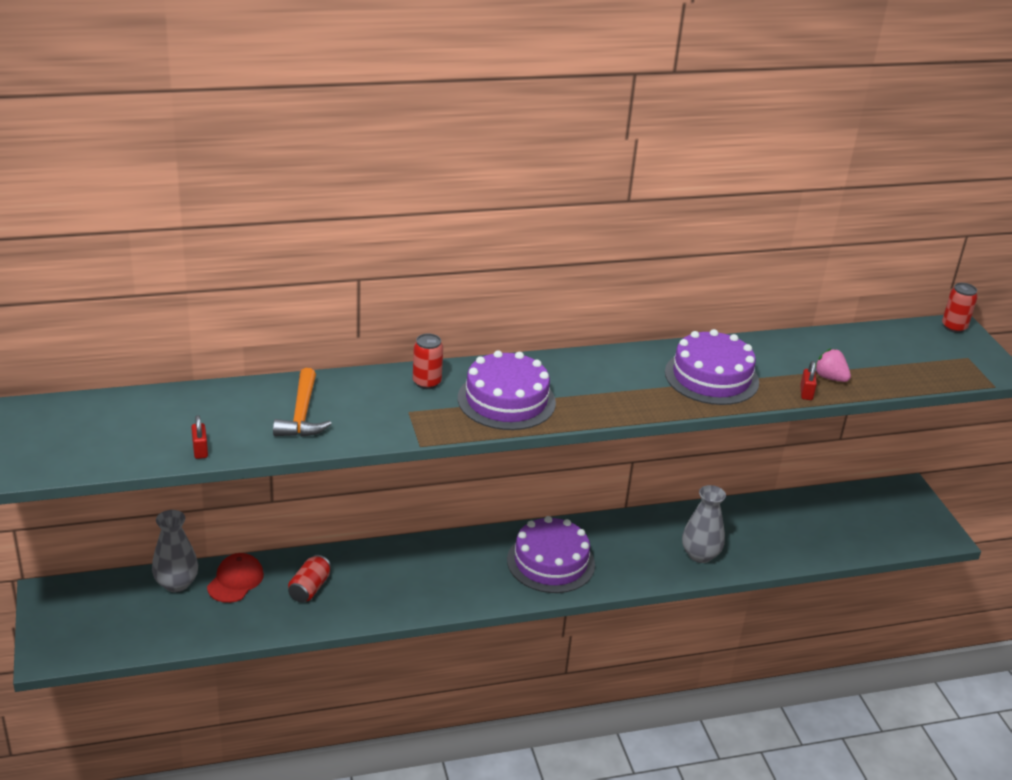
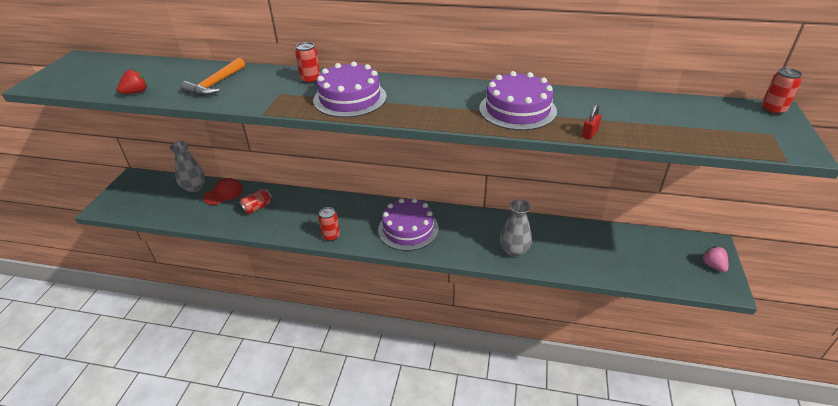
camera: 30 degrees right, 5 degrees up
(200, 450) = (136, 92): red padlock -> red strawberry
(454, 599) = (331, 236): none -> red can
(830, 378) = (621, 127): pink strawberry -> pink strawberry (713, 265)

